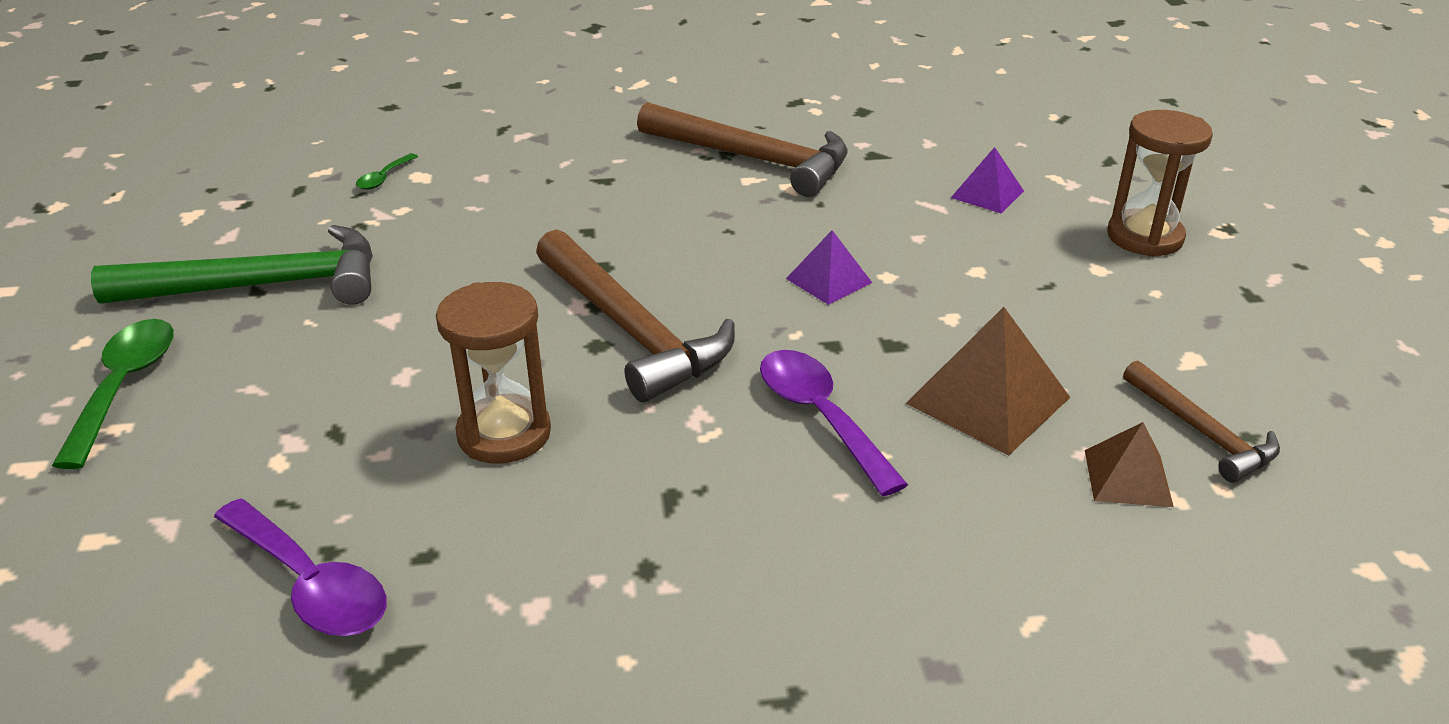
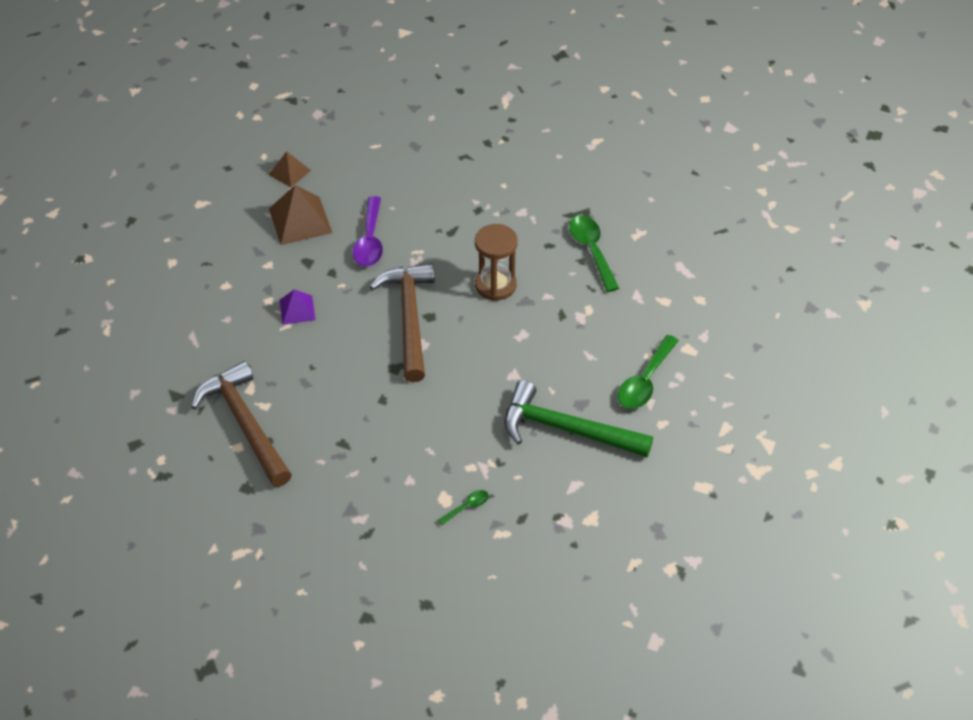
camera: 150 degrees left, 15 degrees up
(310, 584) = (591, 250): purple spoon -> green spoon
(987, 194) = (157, 334): purple pyramid -> none
(1144, 237) = (125, 271): brown hourglass -> none
(1202, 432) = (241, 175): brown hammer -> none

